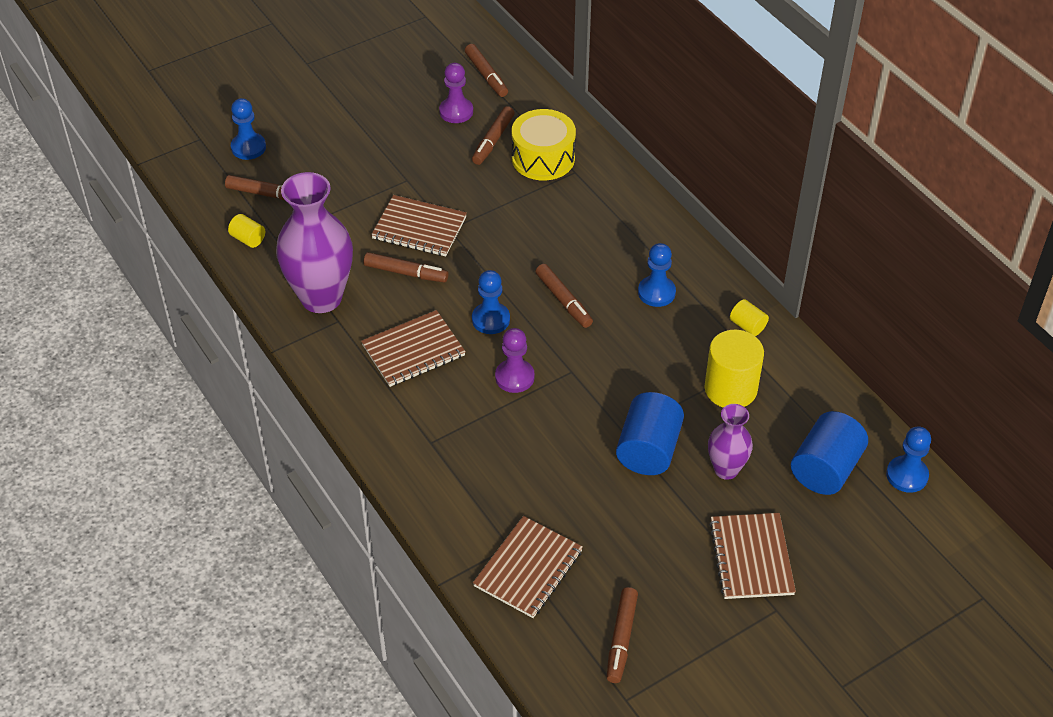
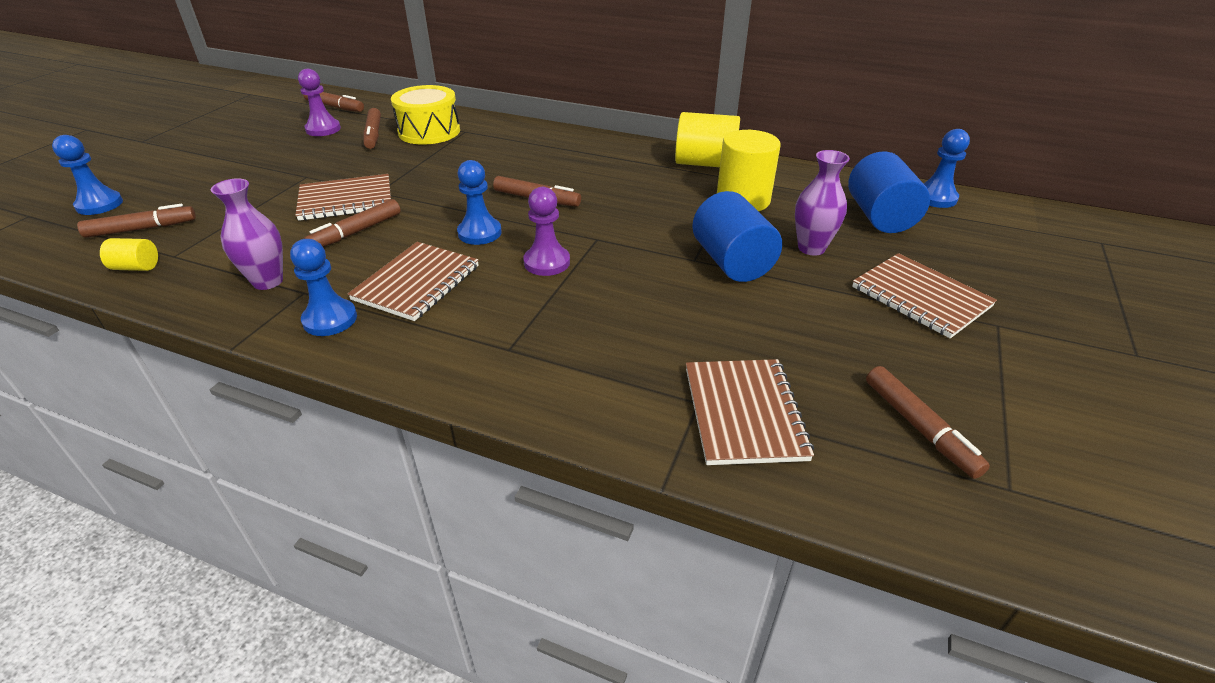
camera: 35 degrees left, 10 degrees down
(321, 298) = (268, 281): purple vase -> purple vase, size x0.54
(405, 273) = (356, 232): brown marker -> brown marker turned 150 degrees clockwise
(656, 292) = (611, 169): blue pawn -> blue pawn (330, 319)
(747, 326) = (705, 163): yellow cylinder -> yellow cylinder, size x2.01

